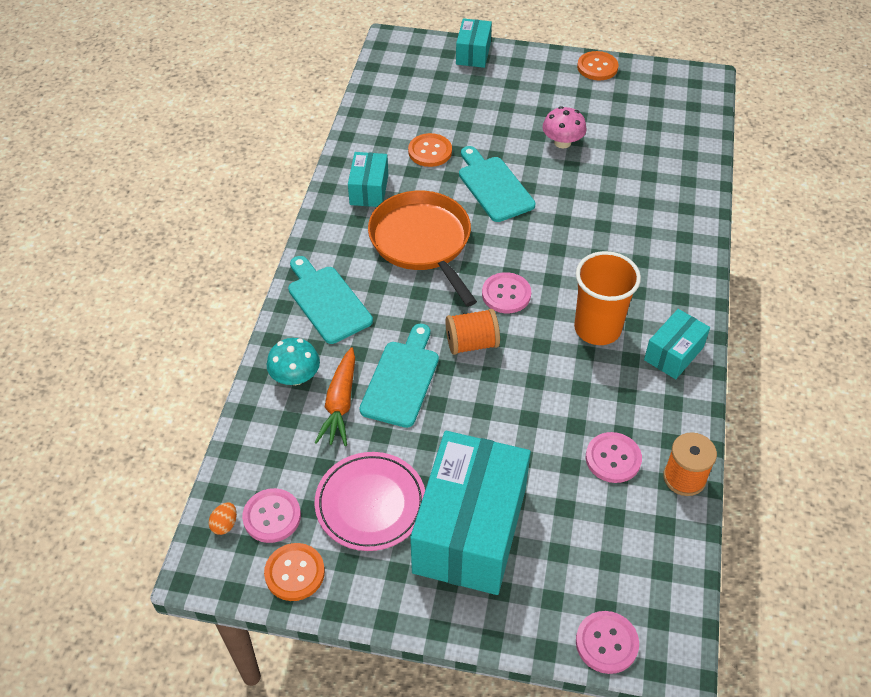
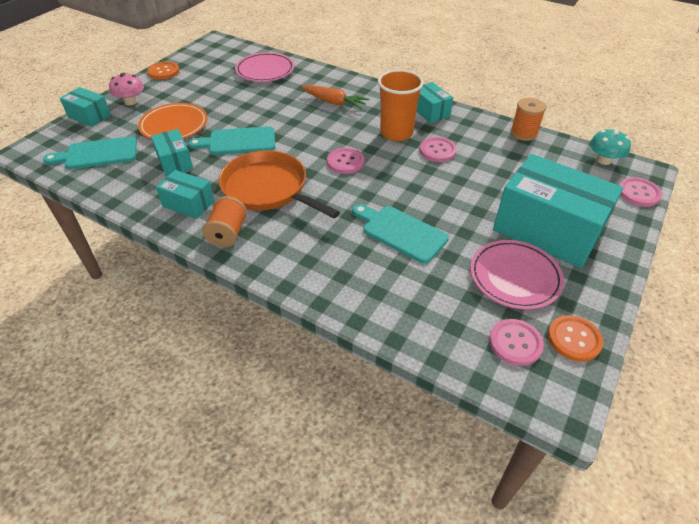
camera: 70 degrees left, 5 degrees down
(225, 524) = (517, 380): orange egg -> none
(295, 376) = (370, 295): turquoise mushroom -> turquoise mushroom (603, 160)
(327, 301) = (297, 257): turquoise cutting board -> turquoise cutting board (97, 154)
(340, 404) = (411, 273): orange carrot -> orange carrot (334, 102)
(422, 242) = (268, 189): orange pan -> orange pan turned 45 degrees clockwise
(430, 151) = (175, 162): orange button -> turquoise box
(472, 343) = (382, 189): orange spool -> orange spool (228, 233)
(494, 123) = (174, 125): none -> orange plate
(562, 142) = (221, 103): pink mushroom -> pink mushroom (131, 101)
(613, 458) = (503, 155): pink button -> pink button (437, 151)
(664, 153) = (265, 70): none -> pink plate

